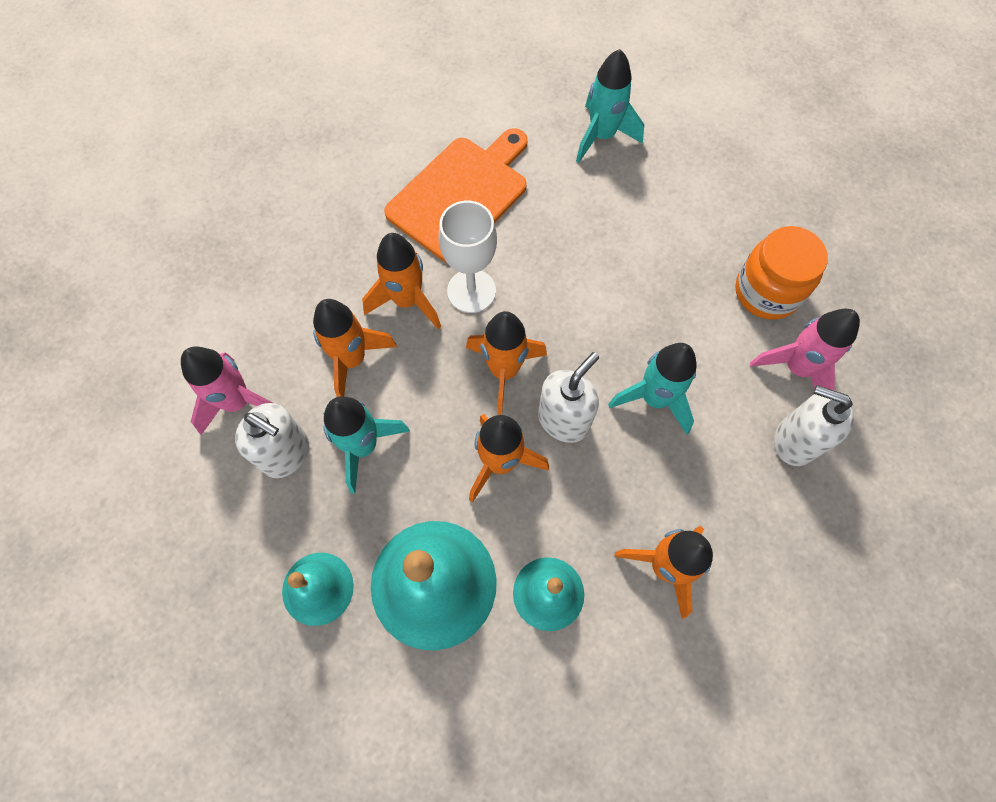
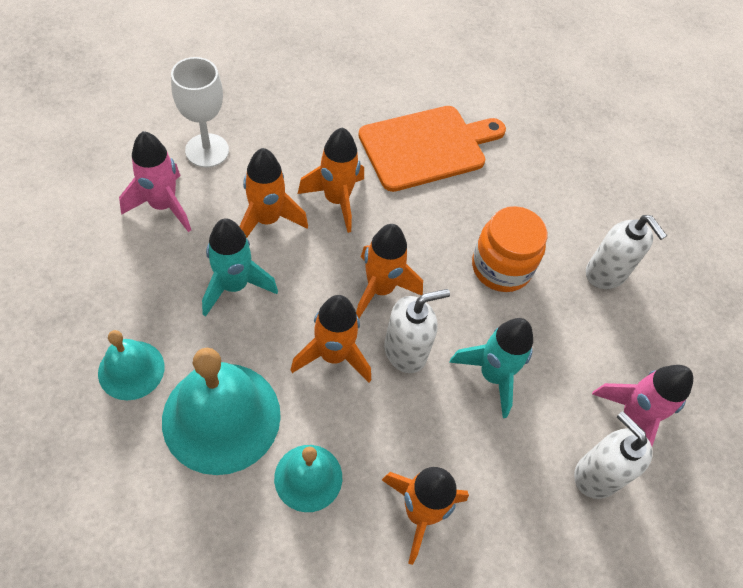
camera: 20 degrees right, 10 degrees down
(286, 453) = (173, 260): white soap dispenser -> white soap dispenser (606, 273)
(471, 291) = (391, 218): white goblet -> white goblet (207, 150)
(602, 136) = (568, 159): turquoise rocket -> none
(767, 292) = (641, 343): orange jar -> orange jar (501, 267)

